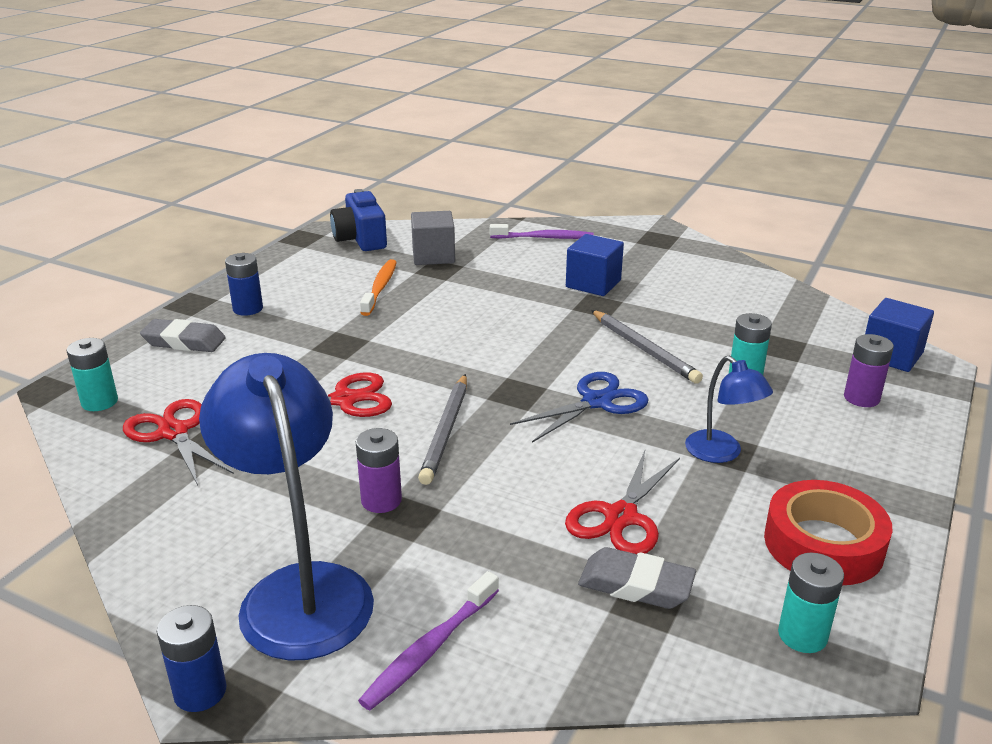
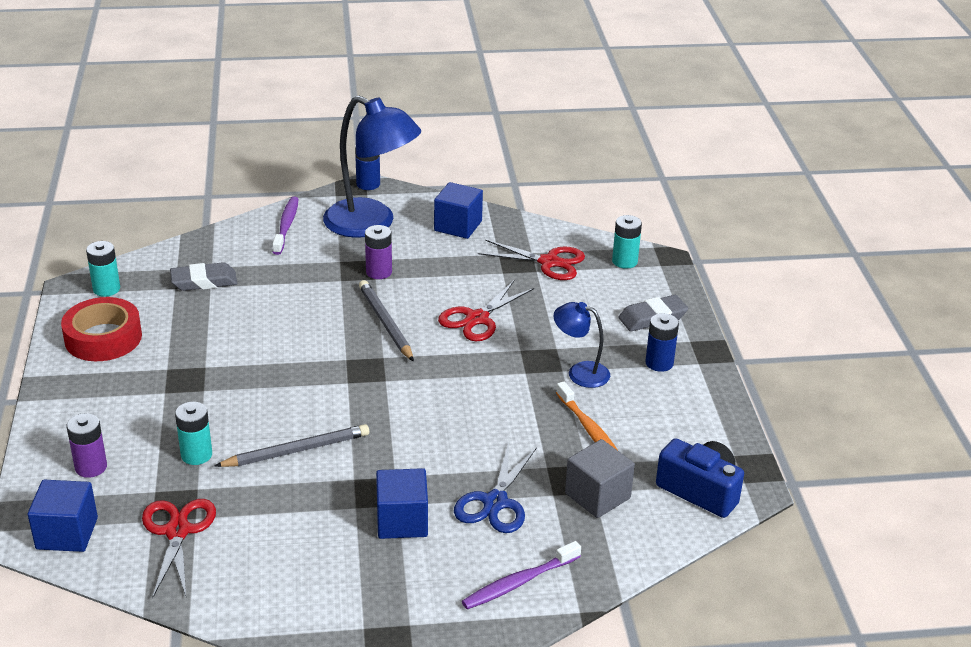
camera: 145 degrees right, 5 degrees up
(192, 531) = (458, 226): none -> blue cube
(596, 402) = (301, 383): blue scissors -> blue scissors (495, 502)
(621, 517) = (232, 311): red scissors -> red scissors (177, 531)
(644, 349) = (296, 450): grey pencil -> grey pencil turned 135 degrees clockwise
(721, 453) = (188, 375): blue lamp -> blue lamp (580, 372)

